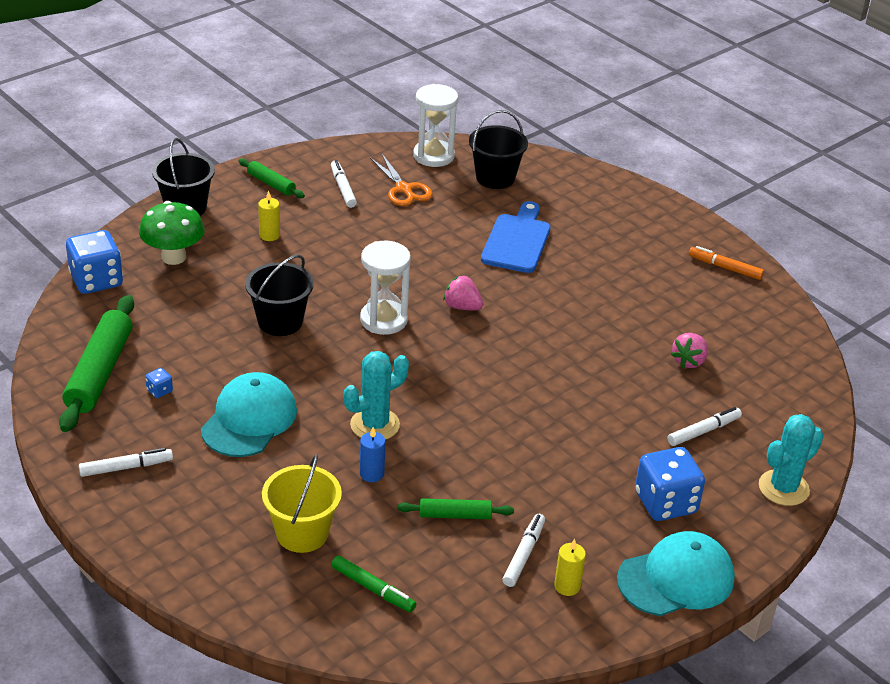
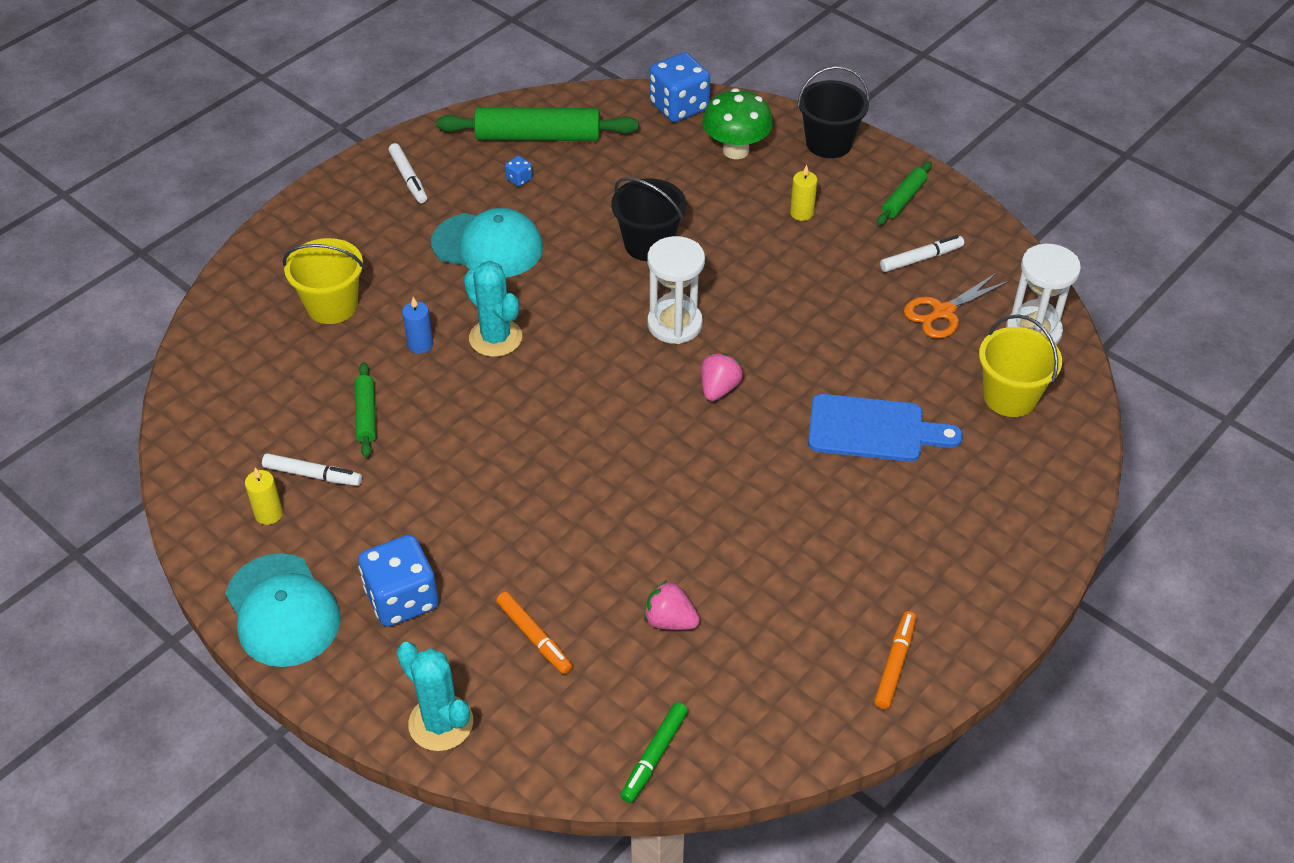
camera: 85 degrees right, 10 degrees up
(373, 589) = (261, 364): green marker -> green marker (654, 756)
(495, 178) = (1010, 397): black bucket -> yellow bucket
(703, 431) = (534, 637): white marker -> orange marker

